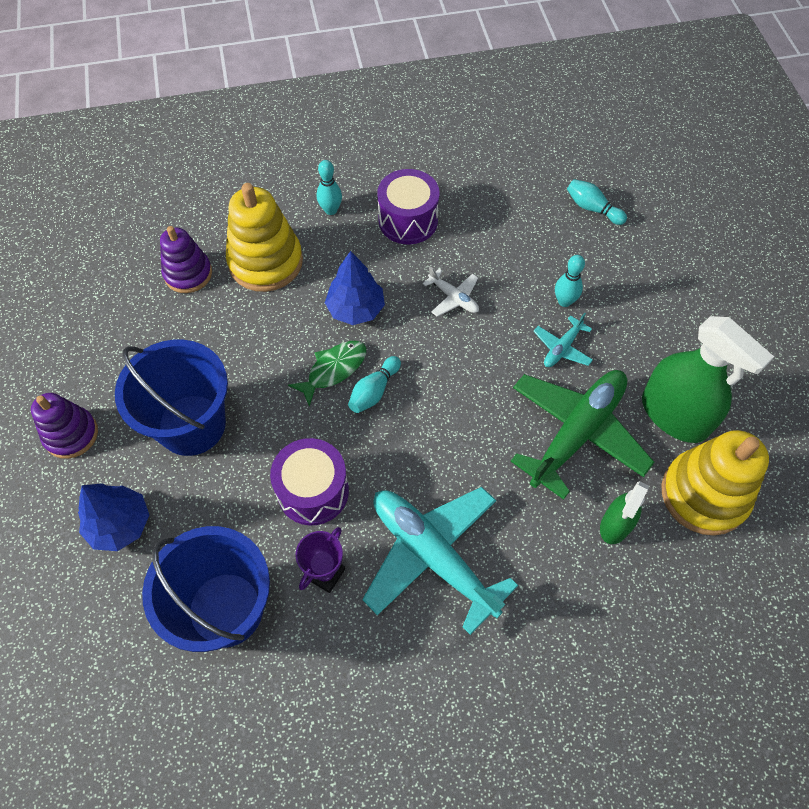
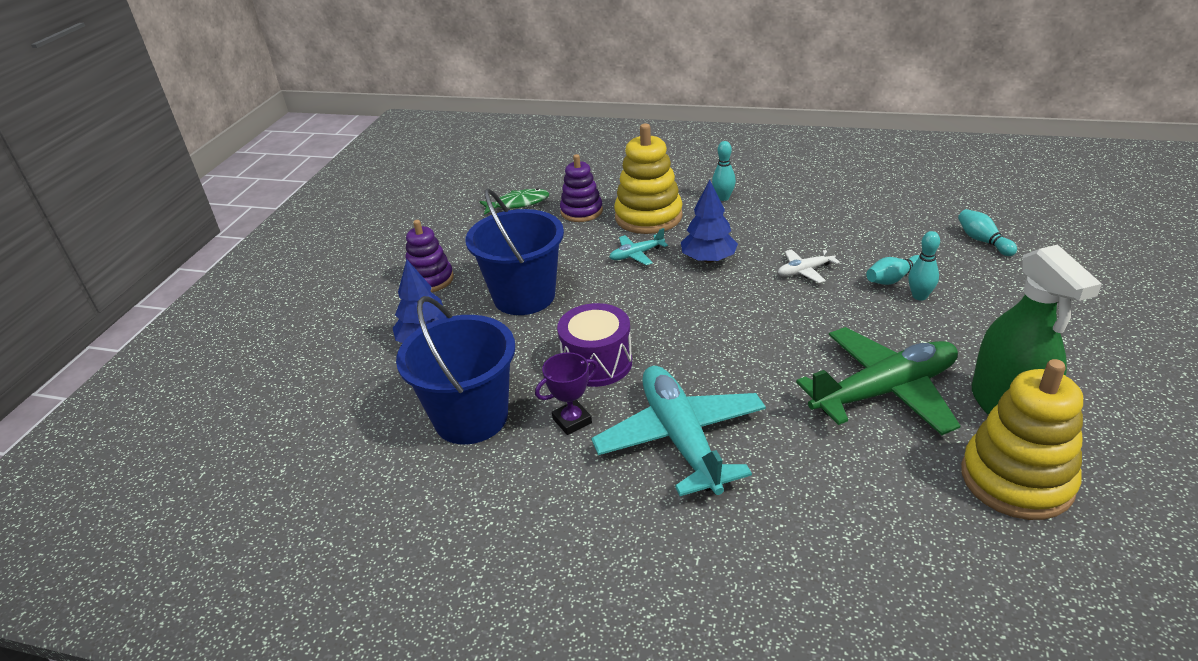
camera: 30 degrees right, 25 degrees down
(333, 370) = (665, 291): green fish -> green fish (518, 204)
(374, 391) = (693, 313): turquoise bowling pin -> turquoise bowling pin (893, 279)
(408, 220) = (789, 216): purple drum -> none
(453, 298) = (805, 271): white plane -> white plane turned 90 degrees clockwise
(562, 348) = (900, 327): turquoise plane -> turquoise plane (636, 254)
(615, 525) = (893, 473): green spray bottle -> none

